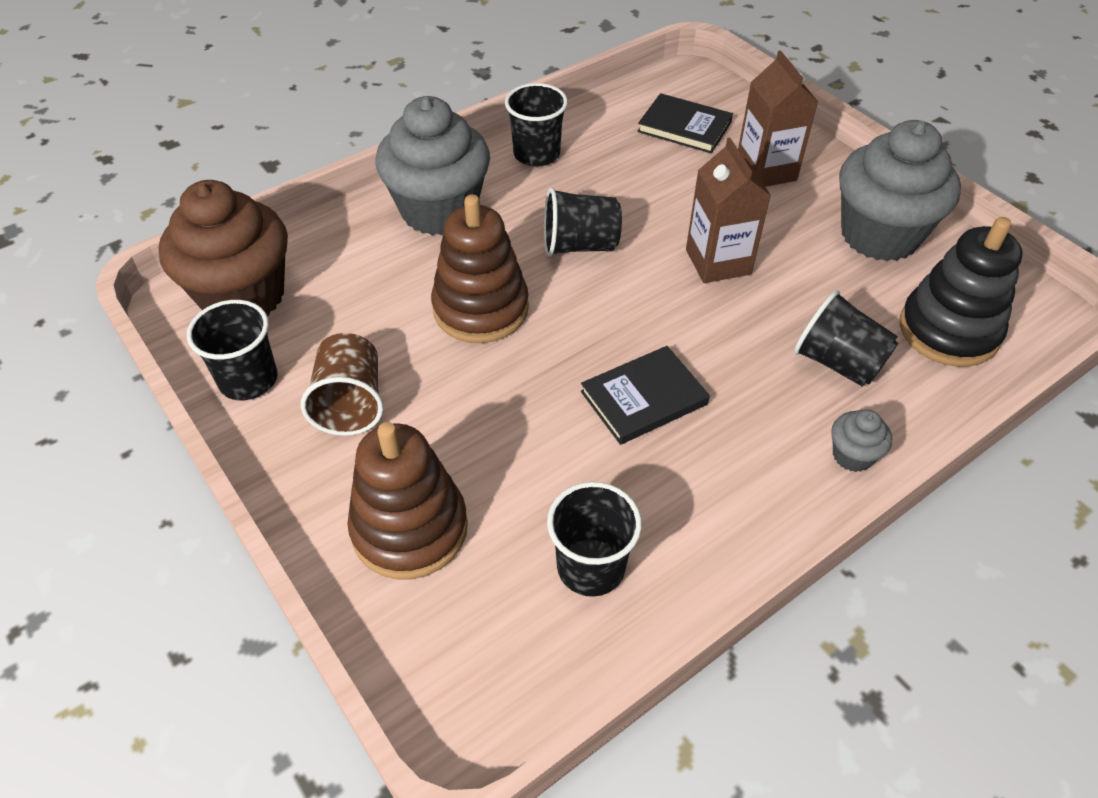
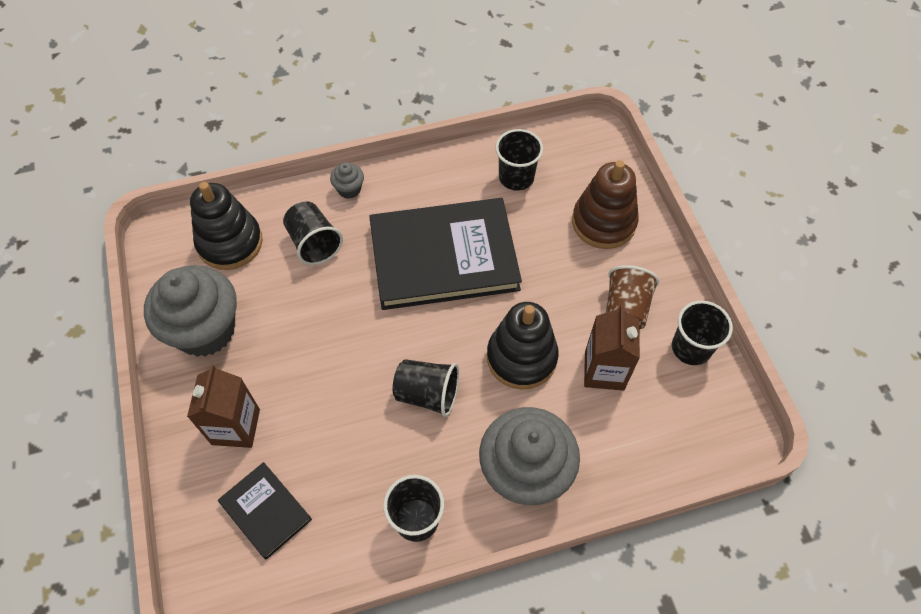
camera: 160 degrees left, 10 degrees up
(243, 296) = (694, 426): brown cupcake -> none
(481, 309) = (521, 357): brown stacking toy -> black stacking toy
(643, 398) = (444, 257): black book -> black book, size x2.09
(718, 262) = (335, 344): brown carton -> brown carton (604, 370)

